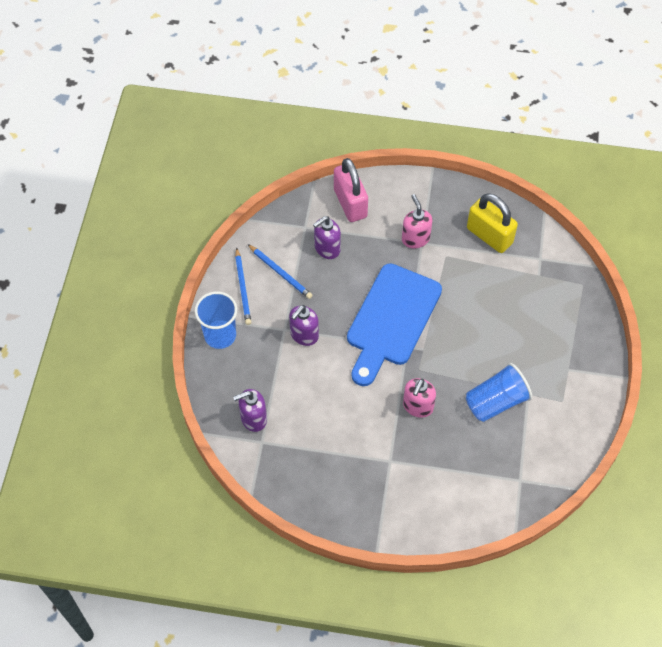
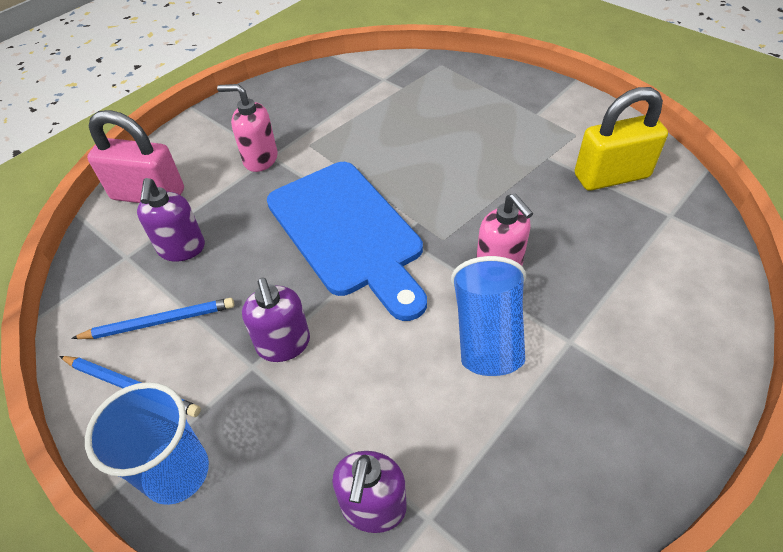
camera: 55 degrees left, 10 degrees down
(489, 236) = (319, 101): yellow padlock -> yellow padlock (611, 176)
(496, 401) = (541, 188): blue cup -> blue cup (487, 334)

